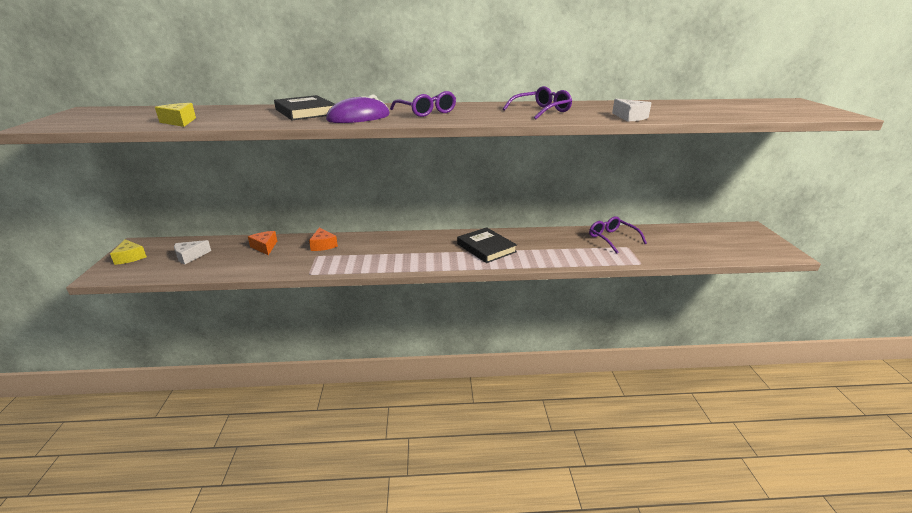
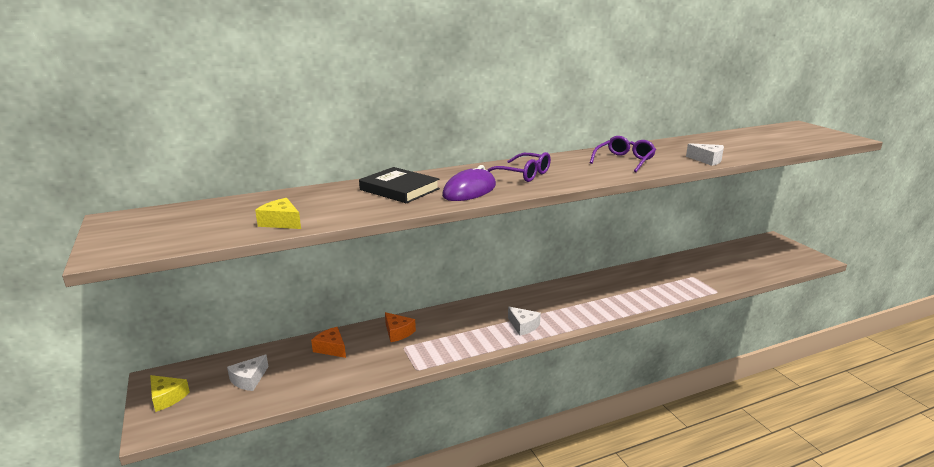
camera: 20 degrees left, 5 degrees down
(426, 259) = (523, 326): none -> white cheese
(486, 248) = (570, 302): black book -> none
(612, 239) = (674, 270): purple glasses -> none

